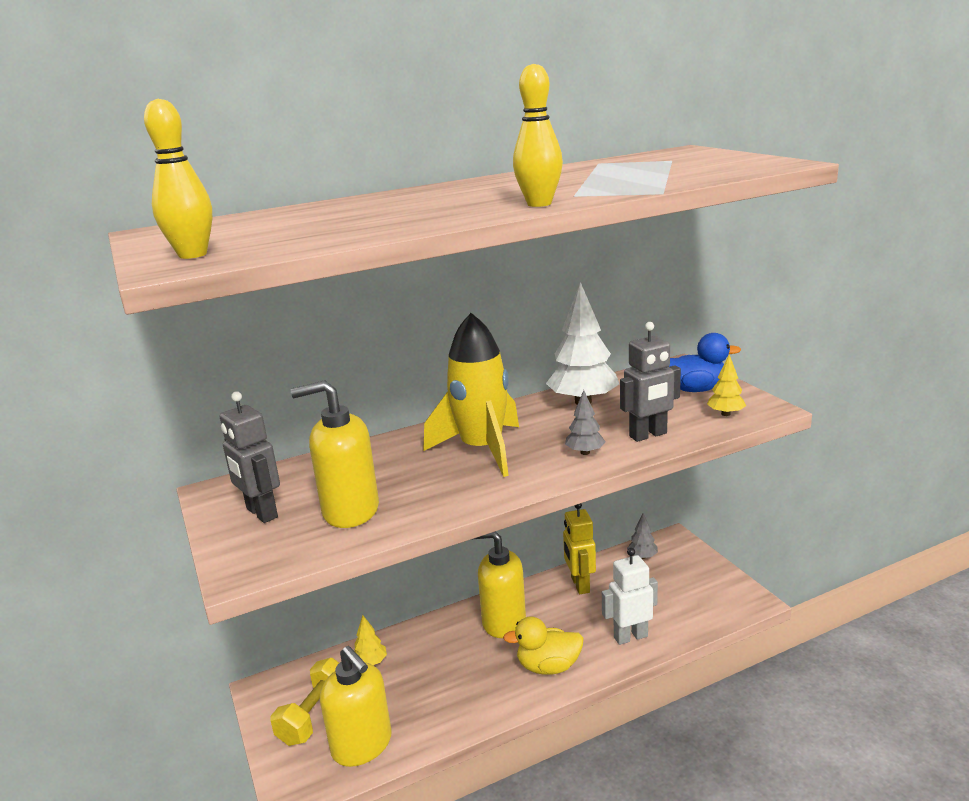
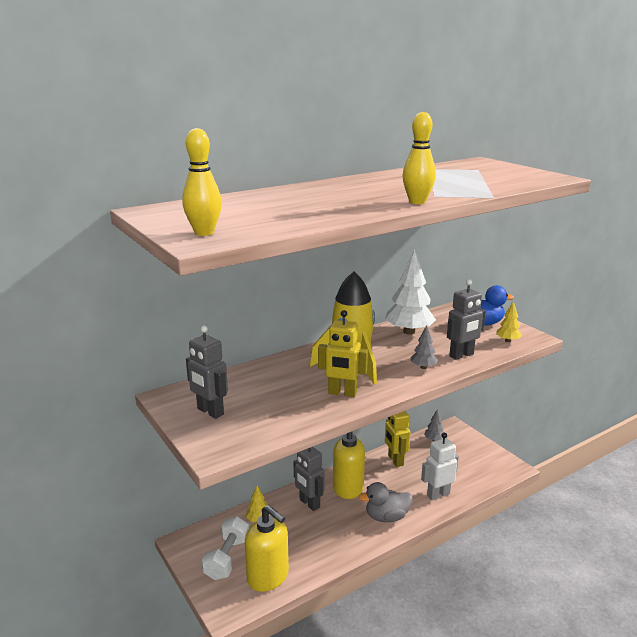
camera: 10 degrees left, 0 degrees up
(314, 716) = (227, 558): yellow dumbbell -> white dumbbell
(350, 511) = (275, 409): yellow soap dispenser -> none
(445, 642) = (309, 503): none -> grey robot
(453, 489) = (342, 393): none -> yellow robot
(548, 666) = (386, 517): yellow duck -> grey duck

